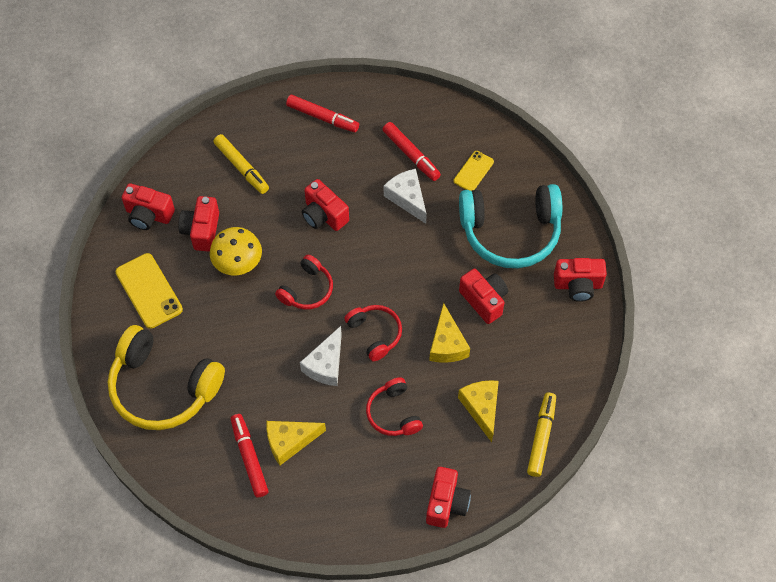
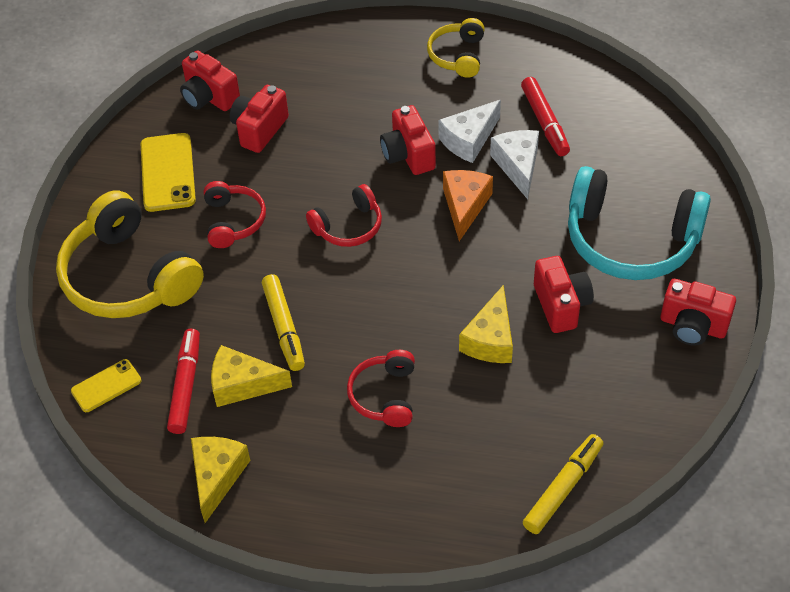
camera: 25 degrees right, 10 degrees down
(237, 261) = (283, 173): yellow mushroom -> none
(241, 167) = (338, 80): yellow marker -> yellow marker (284, 327)
(322, 117) = (457, 55): red marker -> yellow headphones
(326, 364) = (329, 314): white cheese -> white cheese (469, 140)
(375, 334) = (406, 299): red headphones -> red headphones (233, 221)
(383, 244) = (465, 206): none -> orange cheese
(446, 503) = (400, 524): red camera -> none
(473, 171) = (614, 161): yellow phone -> yellow phone (106, 386)
(481, 408) = (500, 427): yellow cheese -> yellow cheese (217, 476)

